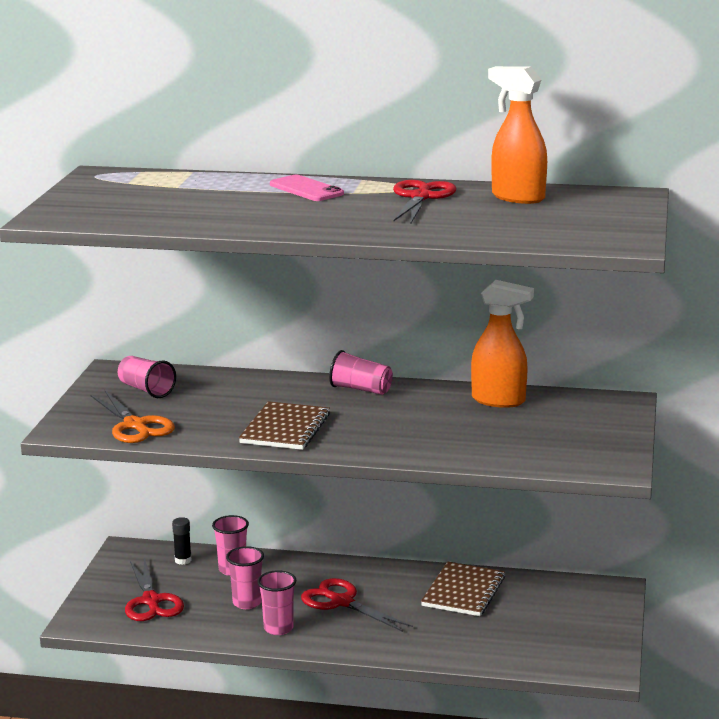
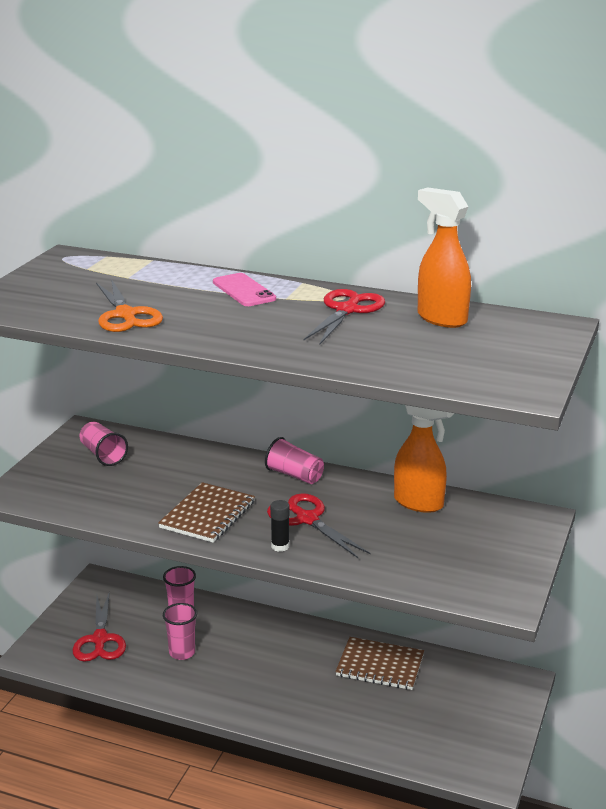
camera: 10 degrees right, 5 degrees up
(135, 425) = (75, 495): orange scissors -> orange scissors (125, 315)
(183, 560) = (142, 598): black glue stick -> black glue stick (280, 546)
(278, 628) = (200, 686): pink cup -> none
(342, 602) = (266, 663): red scissors -> red scissors (307, 519)
(463, 591) = (380, 665): brown notebook -> brown notebook turned 75 degrees clockwise

